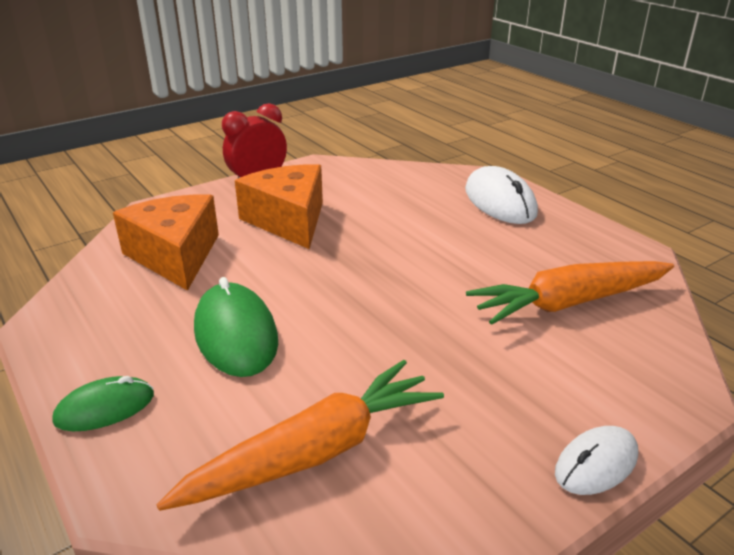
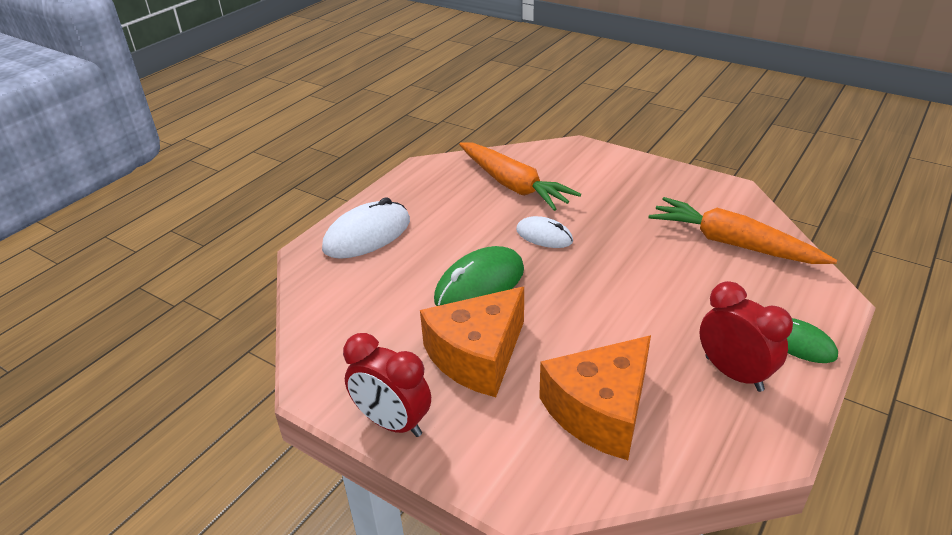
camera: 110 degrees left, 5 degrees up
(126, 339) = (733, 373): none -> red clock
(235, 334) = (672, 315): green mouse -> green mouse (480, 284)
(596, 464) = (650, 165): white mouse -> white mouse (544, 236)

